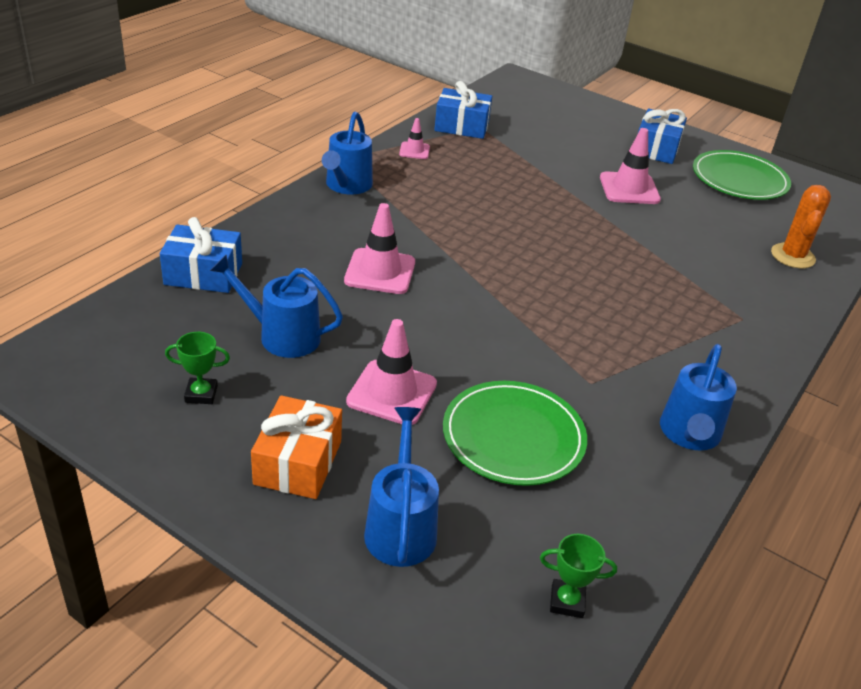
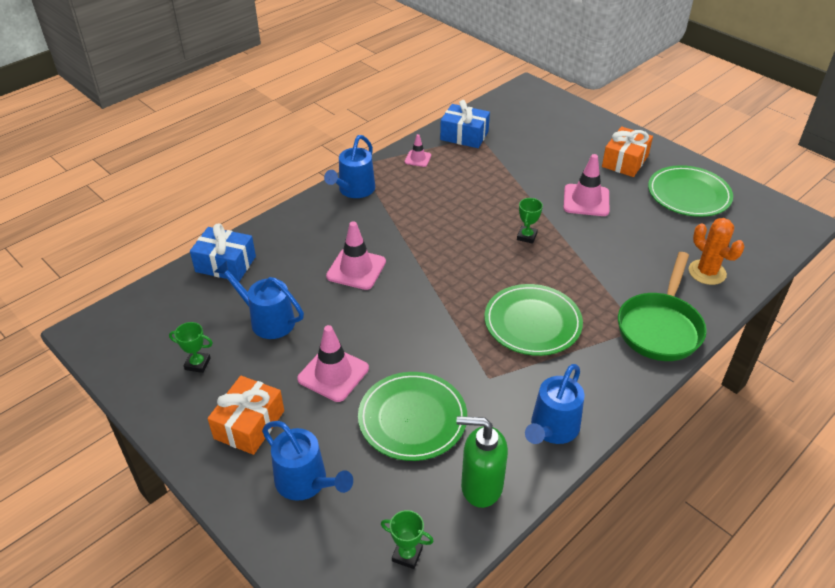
camera: 15 degrees right, 5 degrees up
(400, 526) = (306, 482): blue watering can -> blue watering can turned 120 degrees clockwise
(576, 228) = (526, 236): none -> green trophy
(619, 319) = (532, 323): none -> green plate
(629, 508) = (481, 486): none -> green soap dispenser
(656, 149) = (625, 161): blue gift -> orange gift
(766, 315) = (660, 327): none -> green pan
(792, 256) = (707, 272): orange cactus -> orange cactus turned 60 degrees counterclockwise

